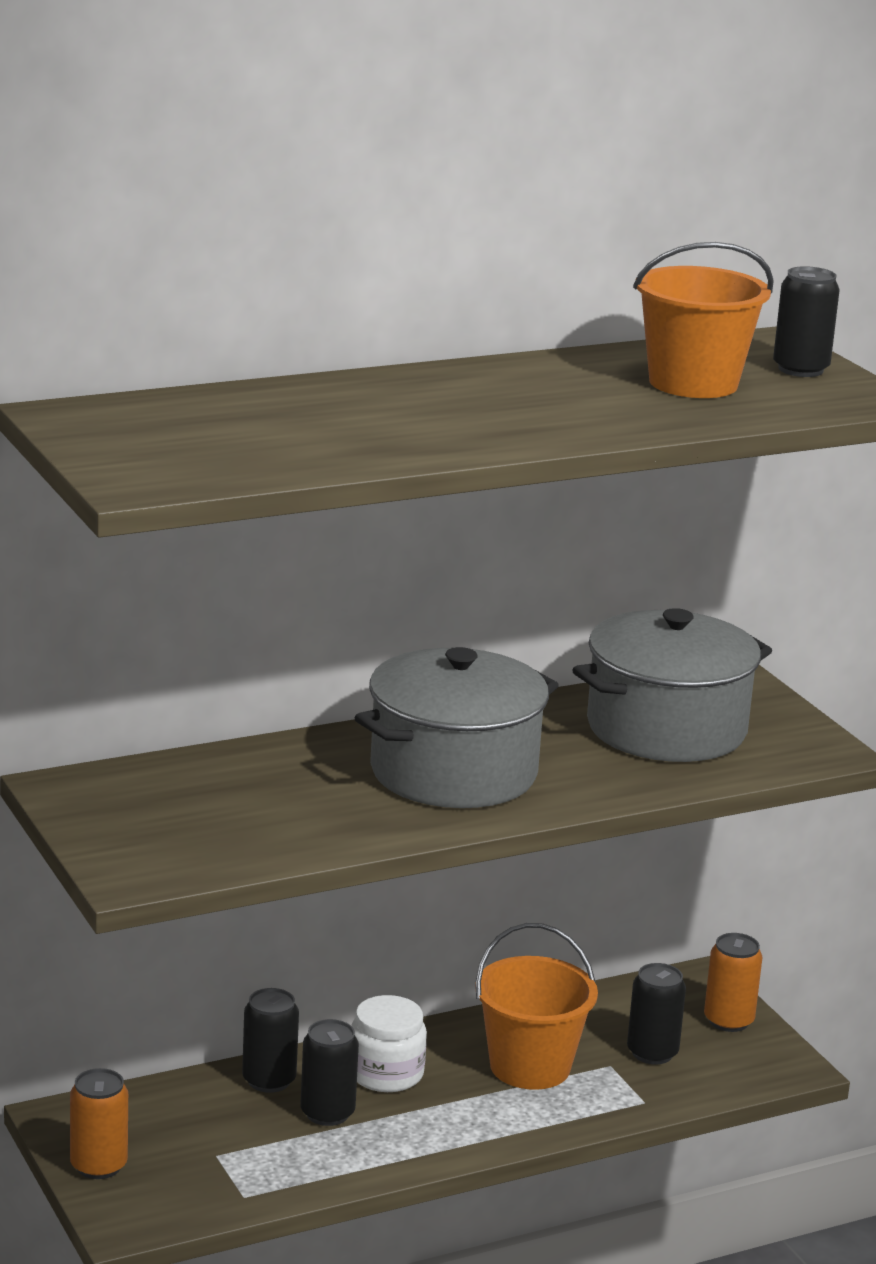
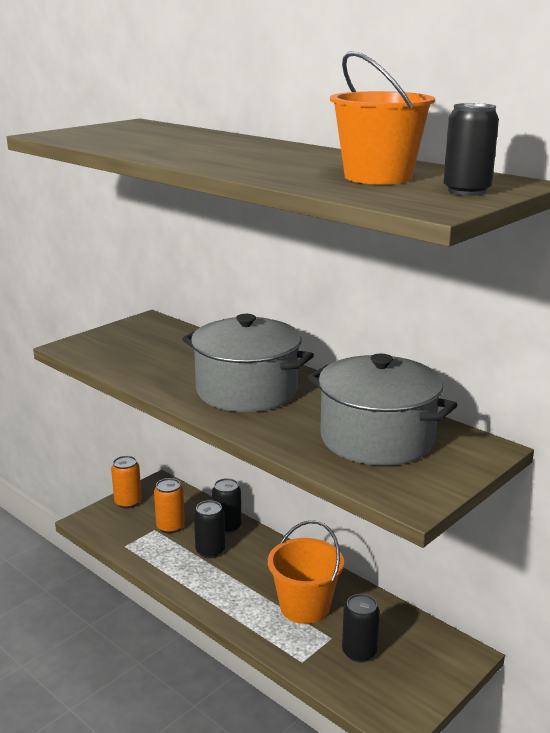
camera: 70 degrees right, 0 degrees up
(386, 1073) = (259, 559): white jar -> none
(728, 1021) = (427, 678): orange can -> orange can (170, 527)

